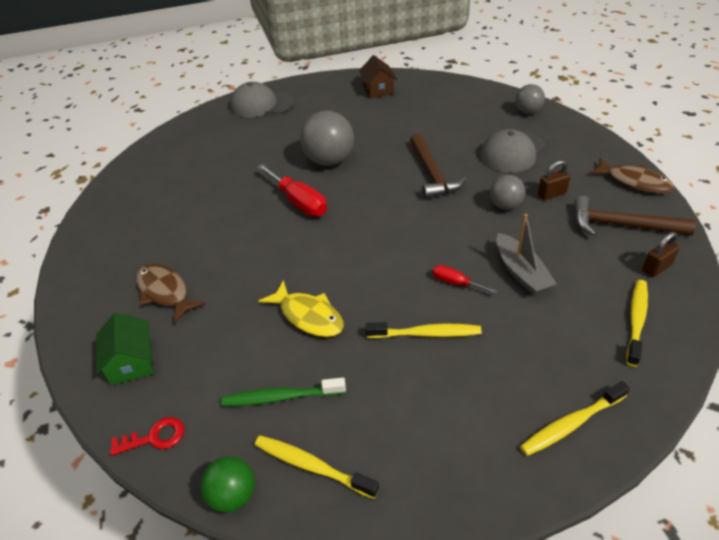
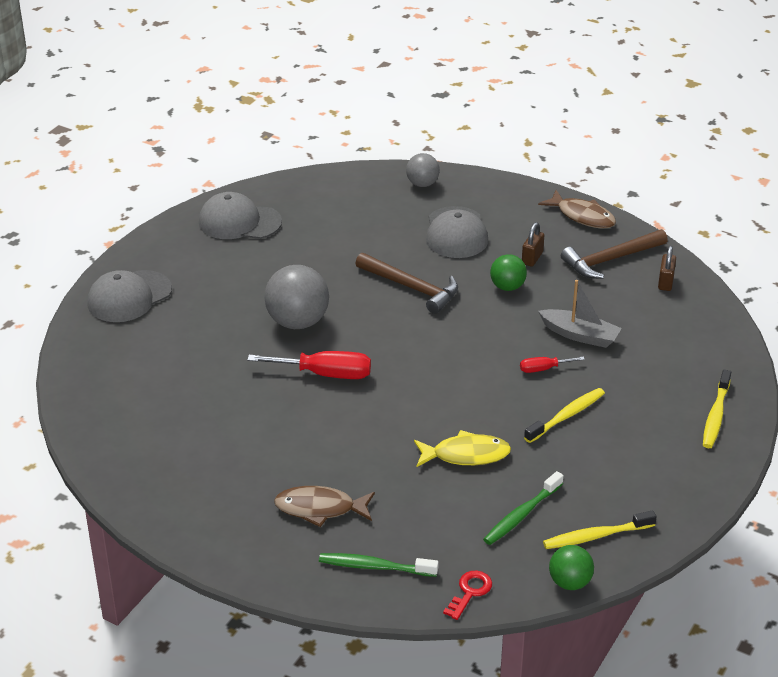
camera: 45 degrees left, 5 degrees down
(131, 362) = (375, 567): green house -> green toothbrush
(378, 89) = (239, 222): brown house -> grey cap
(505, 205) = (507, 287): grey ball -> green ball
(634, 182) = (582, 216): brown fish -> brown fish turned 45 degrees clockwise
(636, 321) = (689, 328): yellow toothbrush -> none

